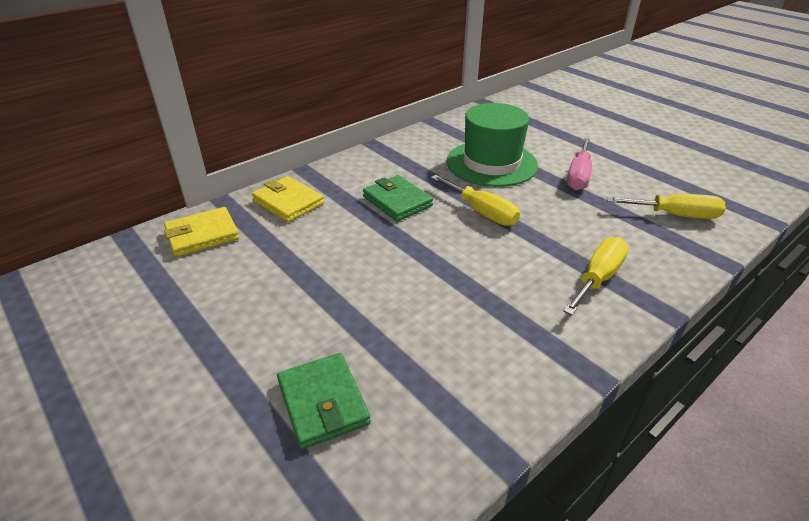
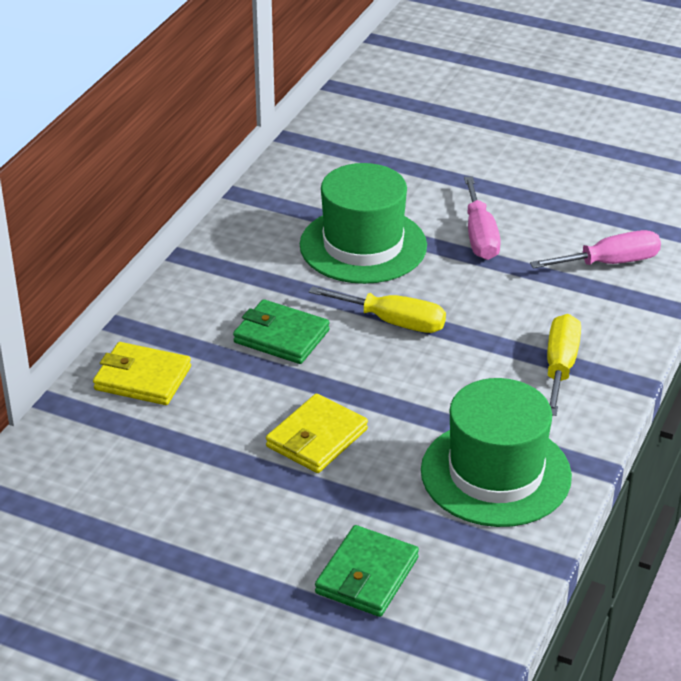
camera: 25 degrees left, 0 degrees up
(202, 235) = (73, 454): yellow wallet -> yellow wallet (316, 438)
(323, 403) = (366, 575): green wallet -> green wallet turned 75 degrees clockwise
(494, 349) = (495, 473): none -> green hat
(675, 215) = (610, 263): yellow screwdriver -> pink screwdriver

